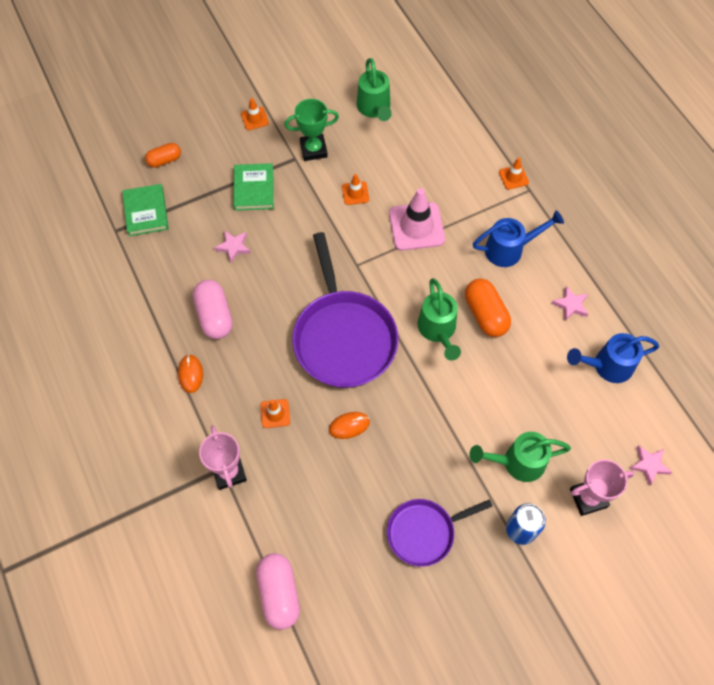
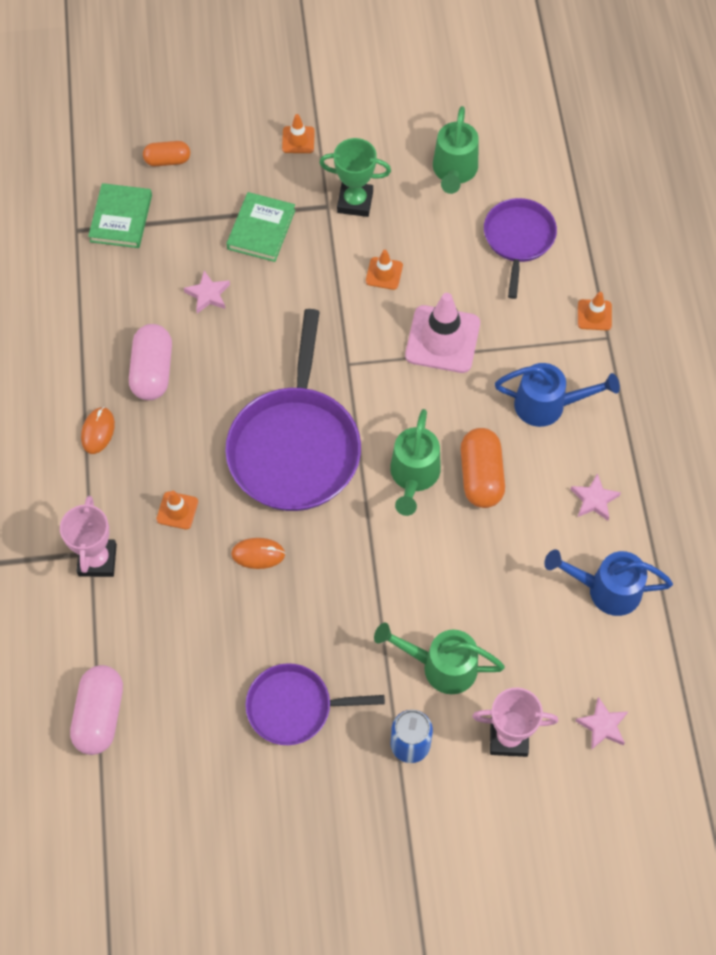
camera: 20 degrees right, 0 degrees up
(439, 141) = (518, 239): none -> purple pan

